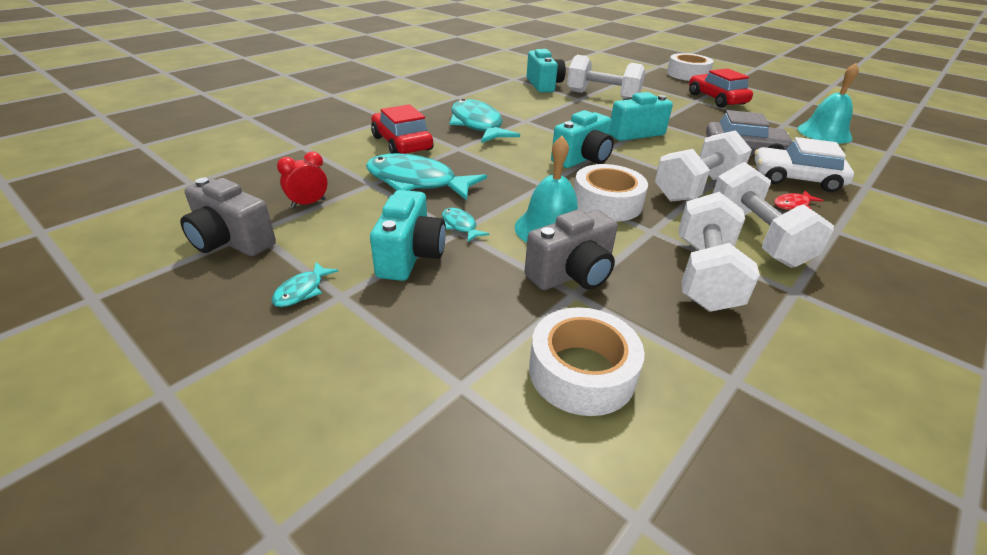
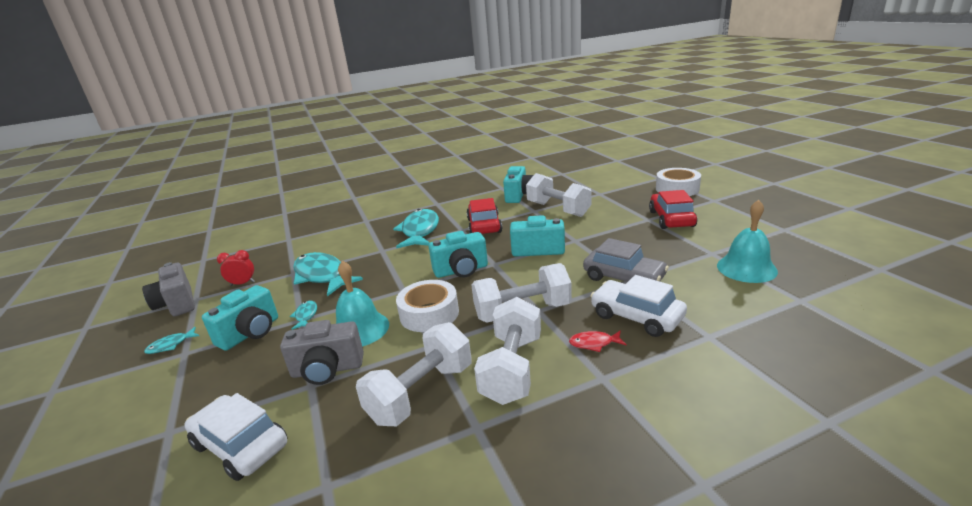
camera: 30 degrees right, 10 degrees down
(402, 143) = (349, 242): red car -> red car (484, 226)
(581, 372) = (240, 445): white tape -> white car

